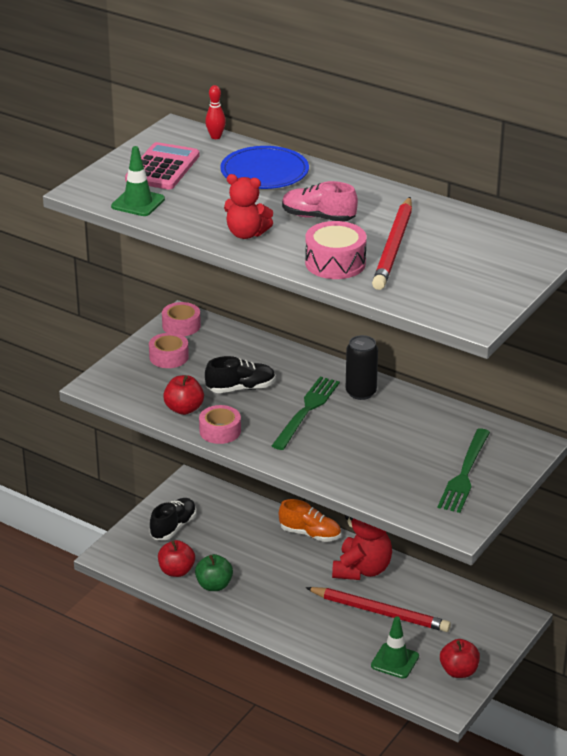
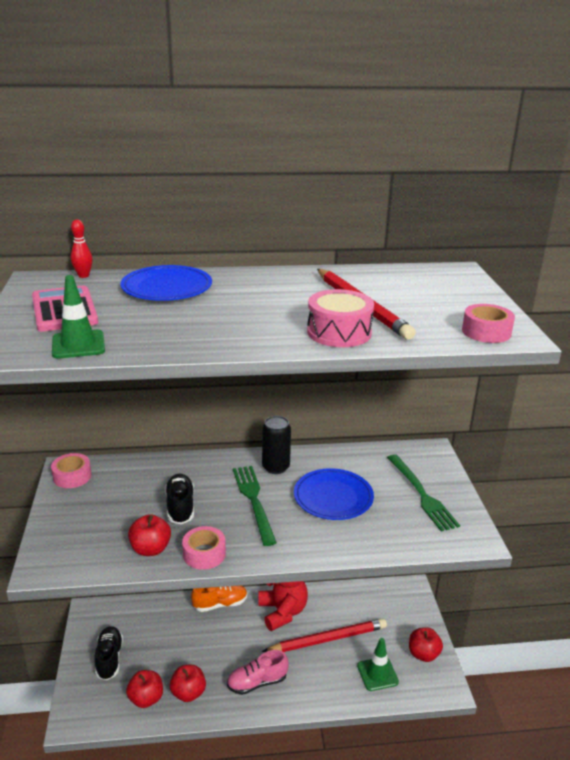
camera: 40 degrees left, 5 degrees down
(169, 357) = (88, 508): pink tape -> pink tape (486, 332)
(214, 585) = (188, 693): green apple -> red apple
(241, 388) = (180, 507): black shoe -> black shoe turned 45 degrees counterclockwise
(246, 234) = (225, 336): red teddy bear -> none
(318, 217) = (266, 304): pink shoe -> pink shoe (257, 682)
(379, 439) = (333, 497): none -> blue plate

